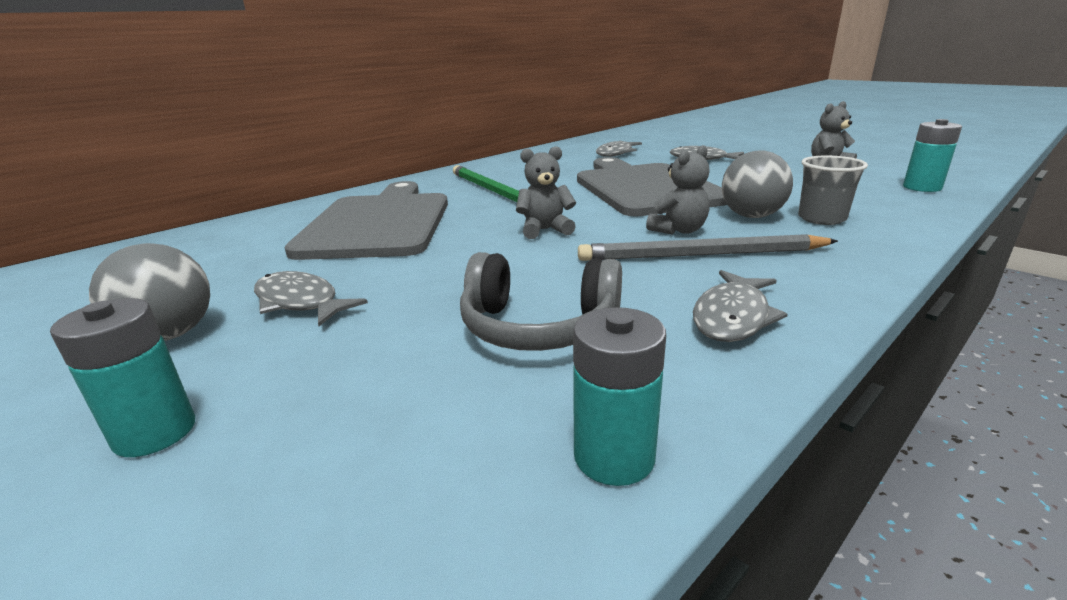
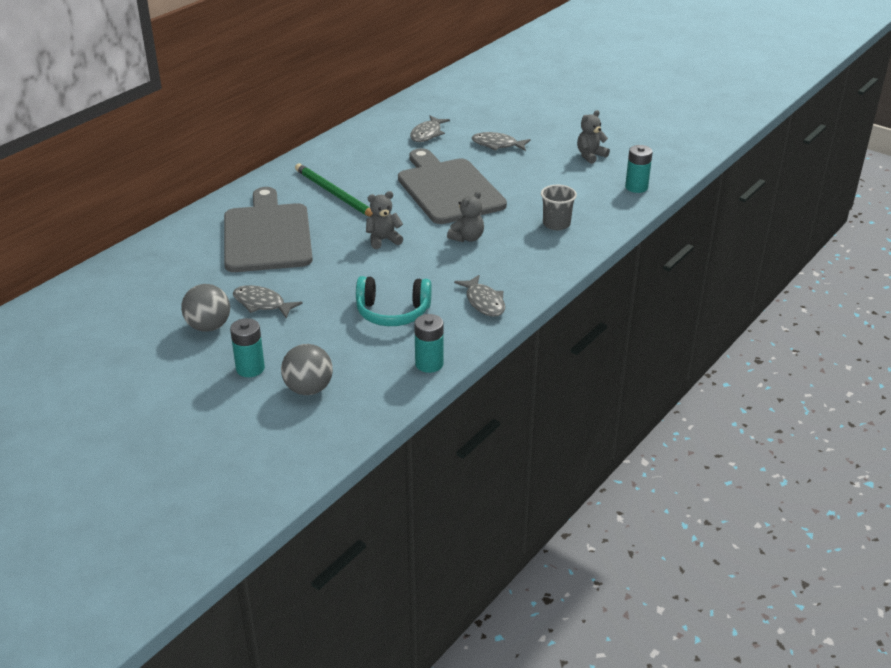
camera: 10 degrees left, 10 degrees up
(538, 327) = (392, 312): grey headphones -> turquoise headphones
(700, 255) = (476, 260): grey pencil -> none
(732, 317) = (484, 302): grey fish -> grey fish turned 45 degrees counterclockwise
(751, 216) = (515, 222): grey ball -> grey ball (308, 389)

